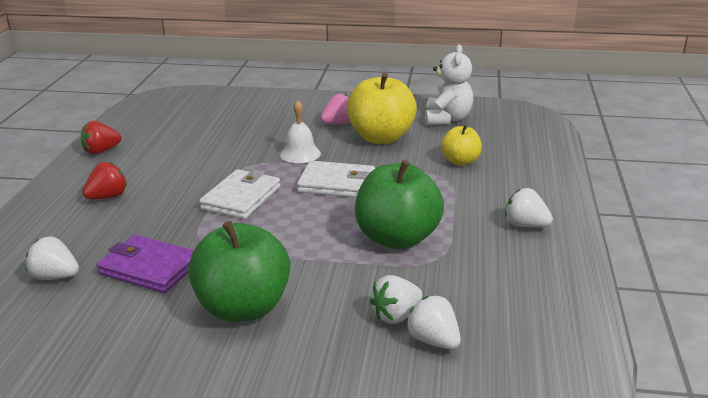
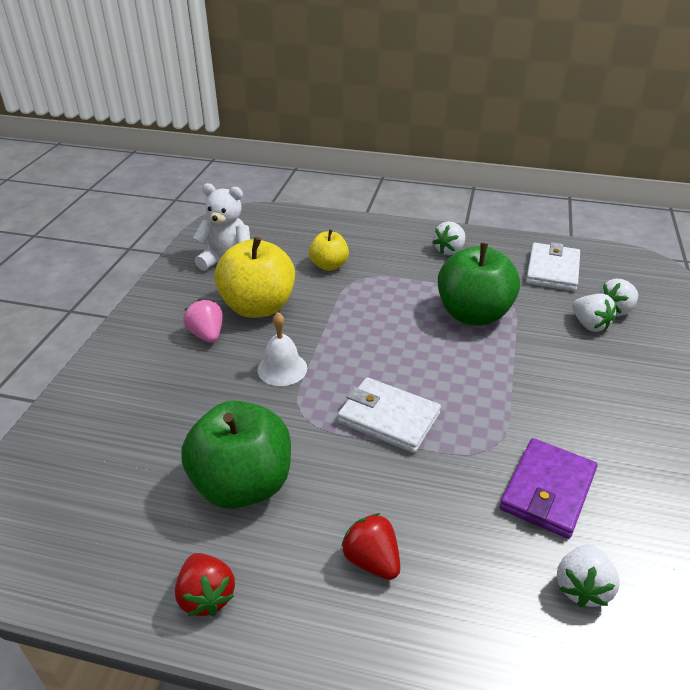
camera: 85 degrees left, 10 degrees up
(243, 308) = (602, 412): green apple -> green apple (243, 484)
(337, 184) = (363, 344): white wallet -> white wallet (552, 270)

